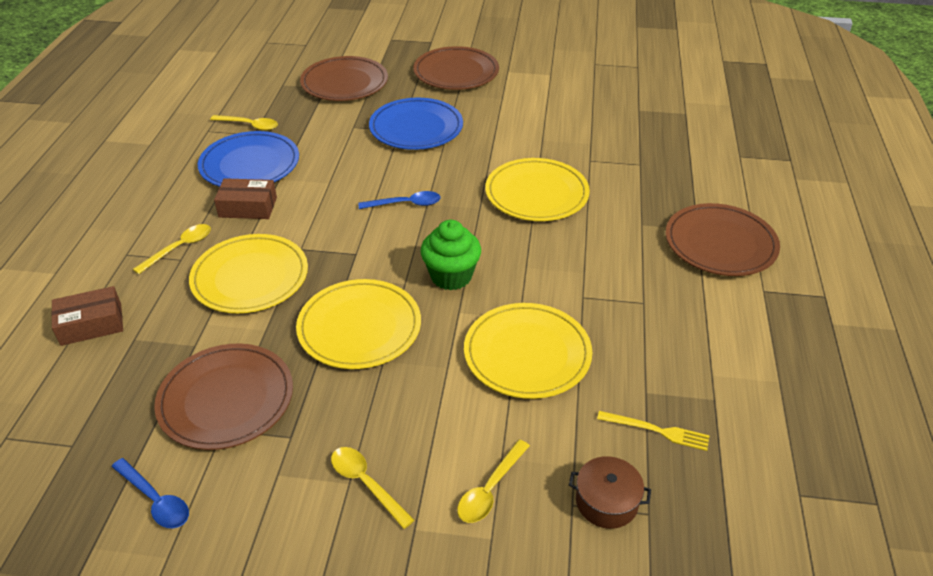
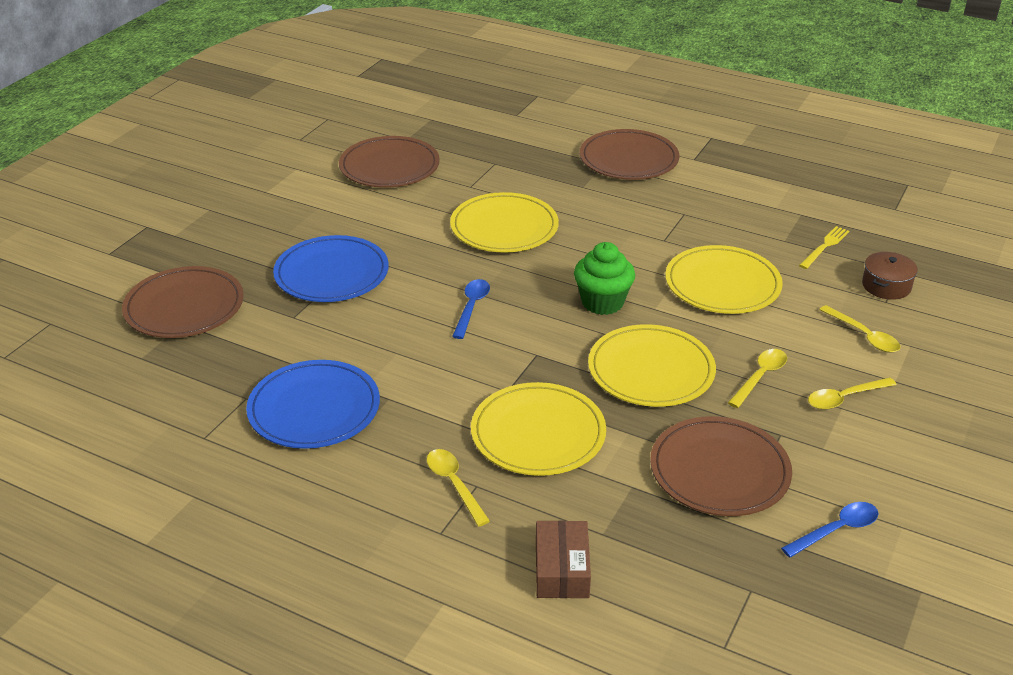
camera: 70 degrees left, 5 degrees down
(248, 207) = (405, 420): brown box -> none
(250, 126) = (222, 398): yellow spoon -> yellow spoon (760, 377)
(456, 72) = (236, 224): brown plate -> brown plate (389, 166)

